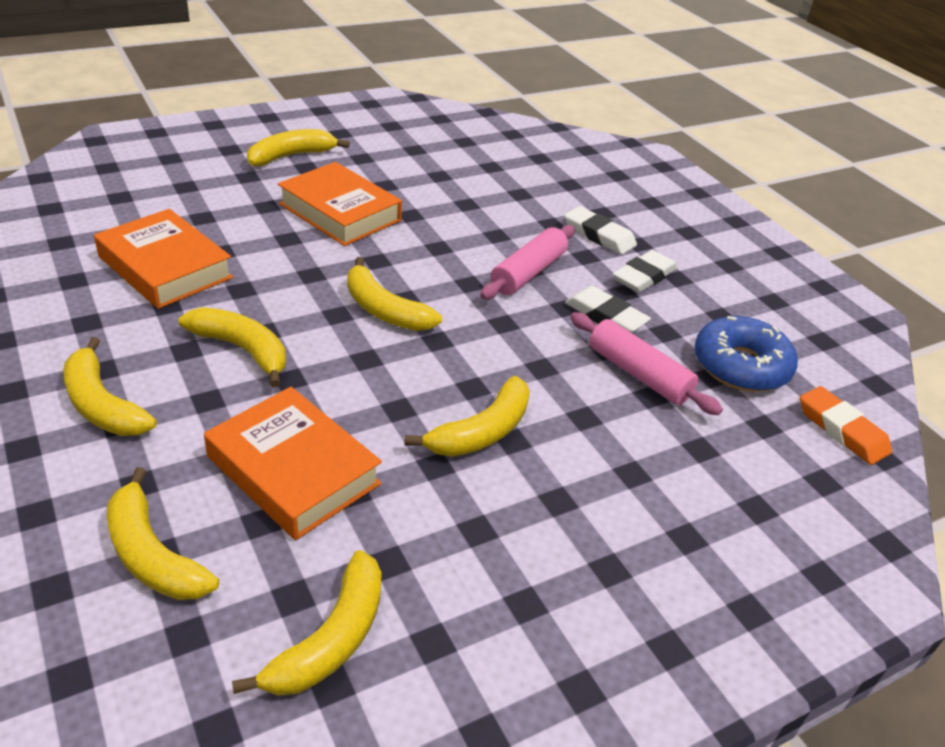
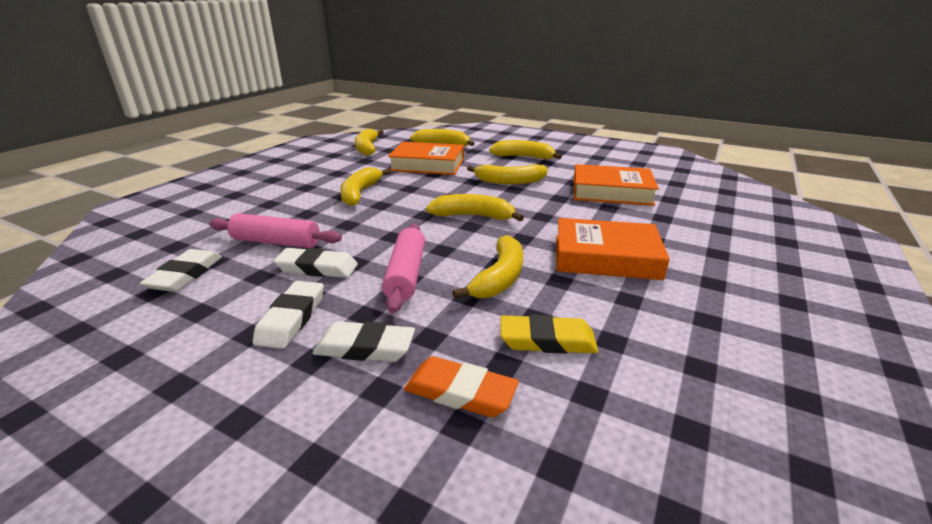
camera: 150 degrees right, 10 degrees down
(291, 156) = (746, 286): yellow banana -> yellow banana (499, 278)
(478, 191) = (547, 340): none -> yellow eraser
(741, 366) = (185, 275): blue donut -> white eraser
(842, 430) = (104, 262): orange eraser -> orange eraser (460, 392)

